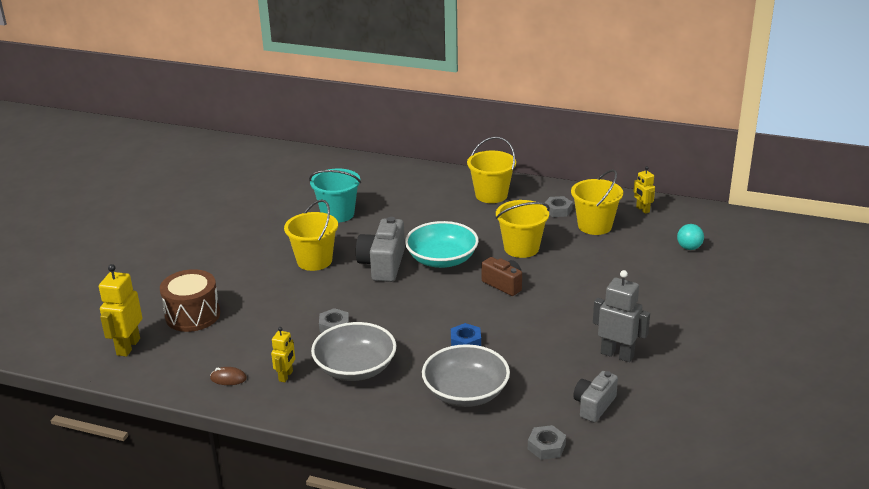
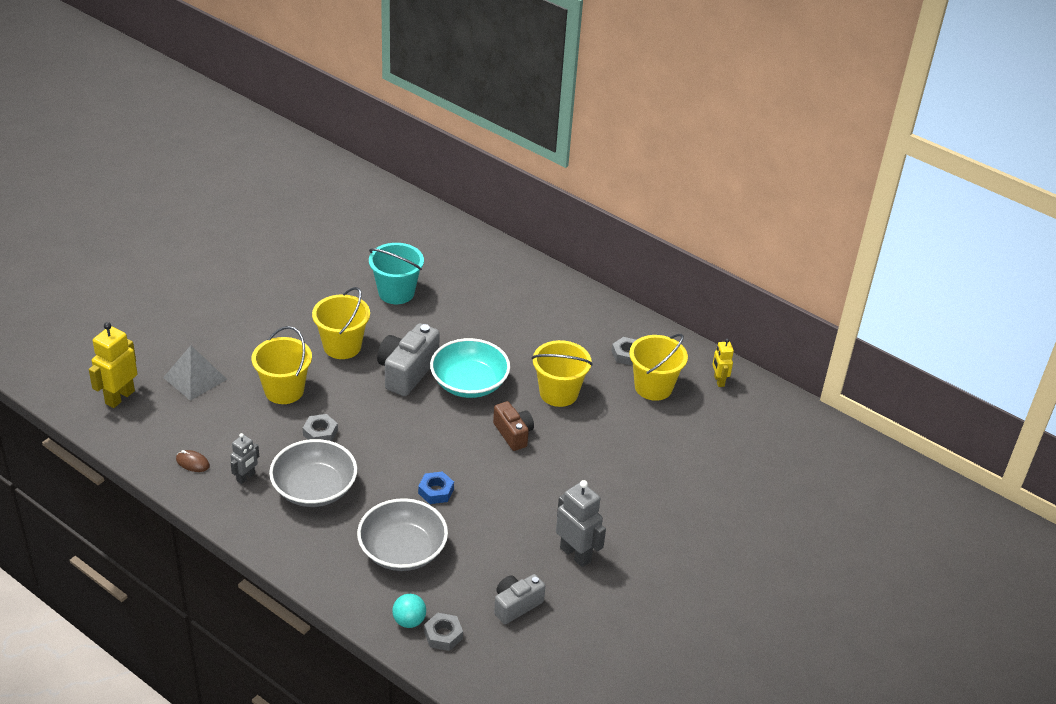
camera: 15 degrees right, 10 degrees up
(193, 315) = (195, 378): brown drum -> grey pyramid
(286, 376) = (246, 477): yellow robot -> grey robot
(491, 195) = (568, 313): yellow bucket -> yellow bucket (284, 390)
(689, 248) = (736, 446): turquoise ball -> turquoise ball (409, 621)

